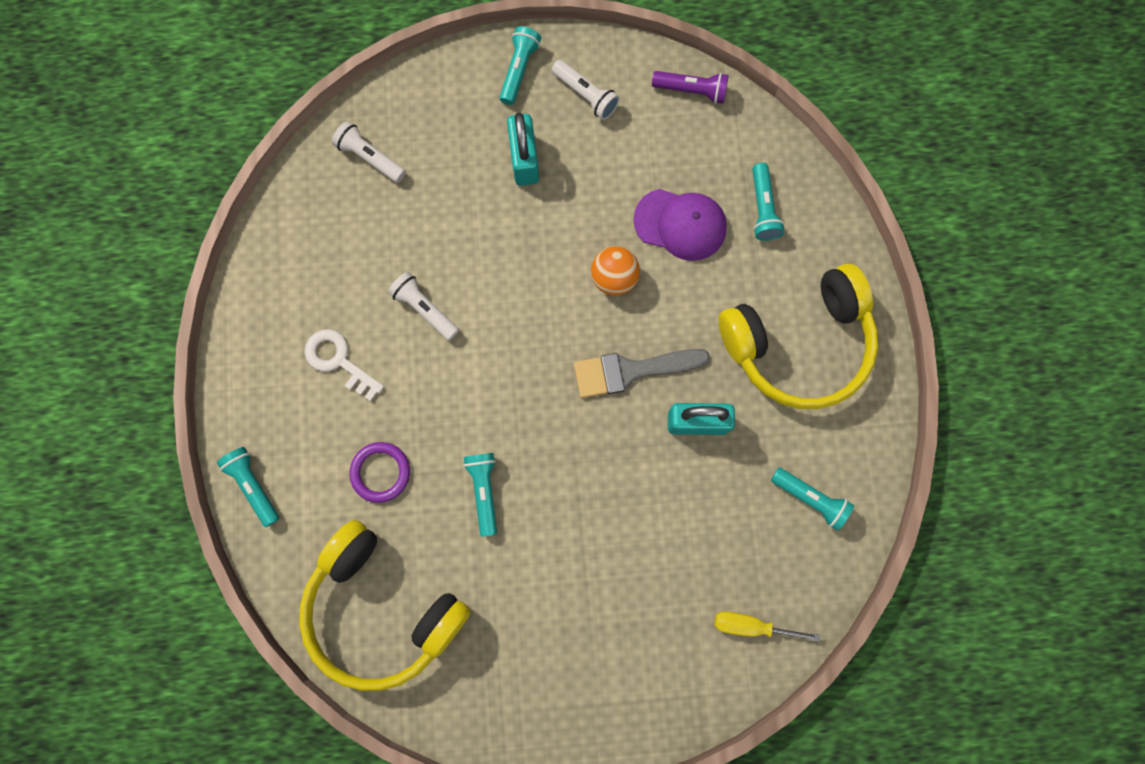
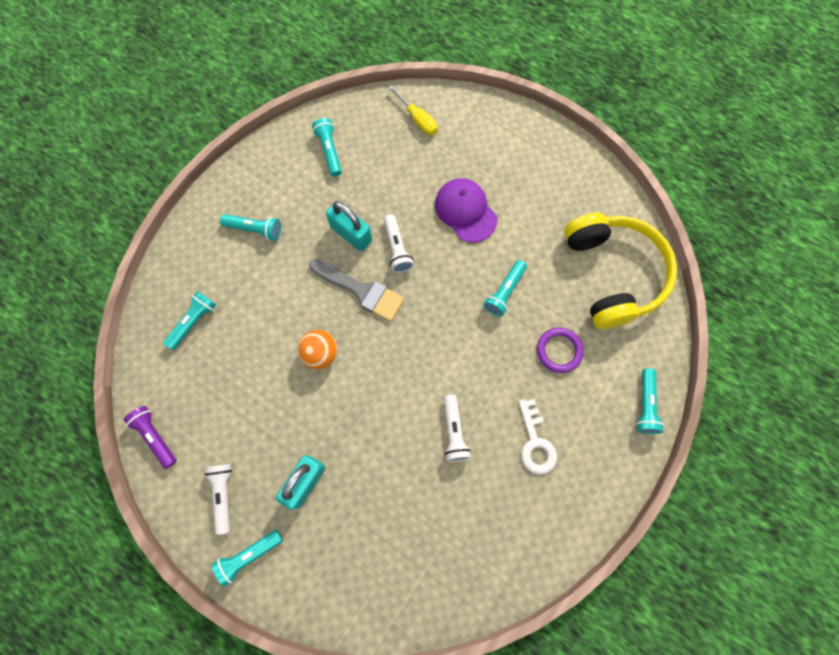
camera: 140 degrees left, 5 degrees down
(370, 158) = (406, 577): white flashlight -> white flashlight (397, 248)
(680, 224) = (250, 353): purple cap -> purple cap (465, 211)
(798, 344) = (255, 229): yellow headphones -> turquoise flashlight

